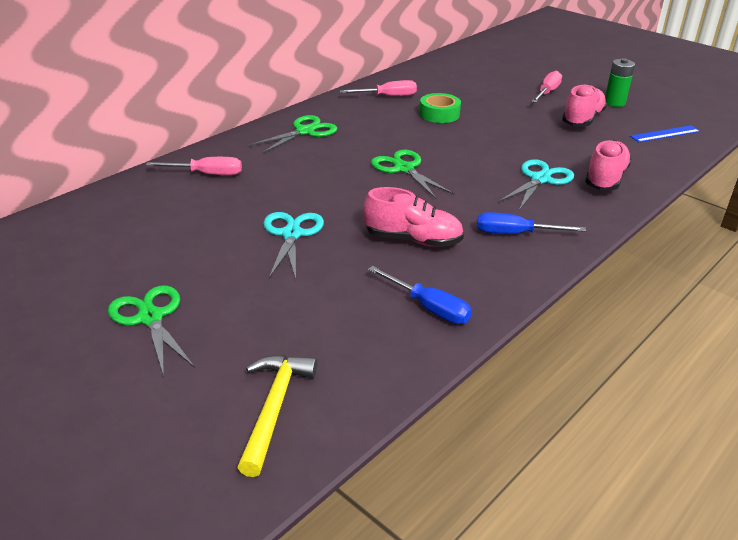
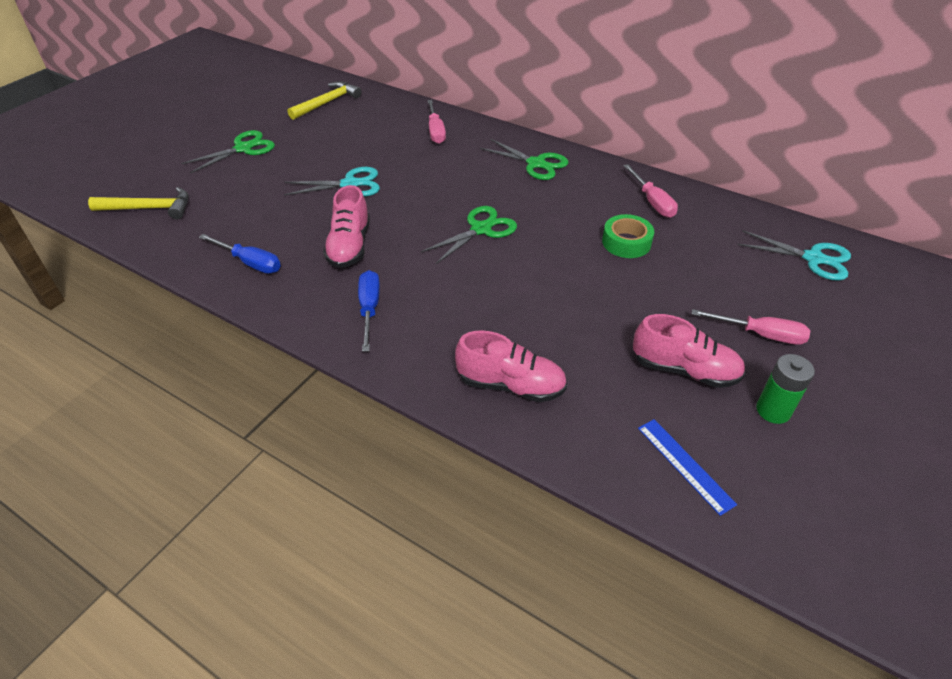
camera: 80 degrees right, 10 degrees up
(69, 243) = (327, 103): none -> yellow hammer
(429, 307) = (250, 263): blue screwdriver -> blue screwdriver turned 90 degrees counterclockwise
(540, 179) = (490, 327): turquoise scissors -> turquoise scissors (813, 258)

